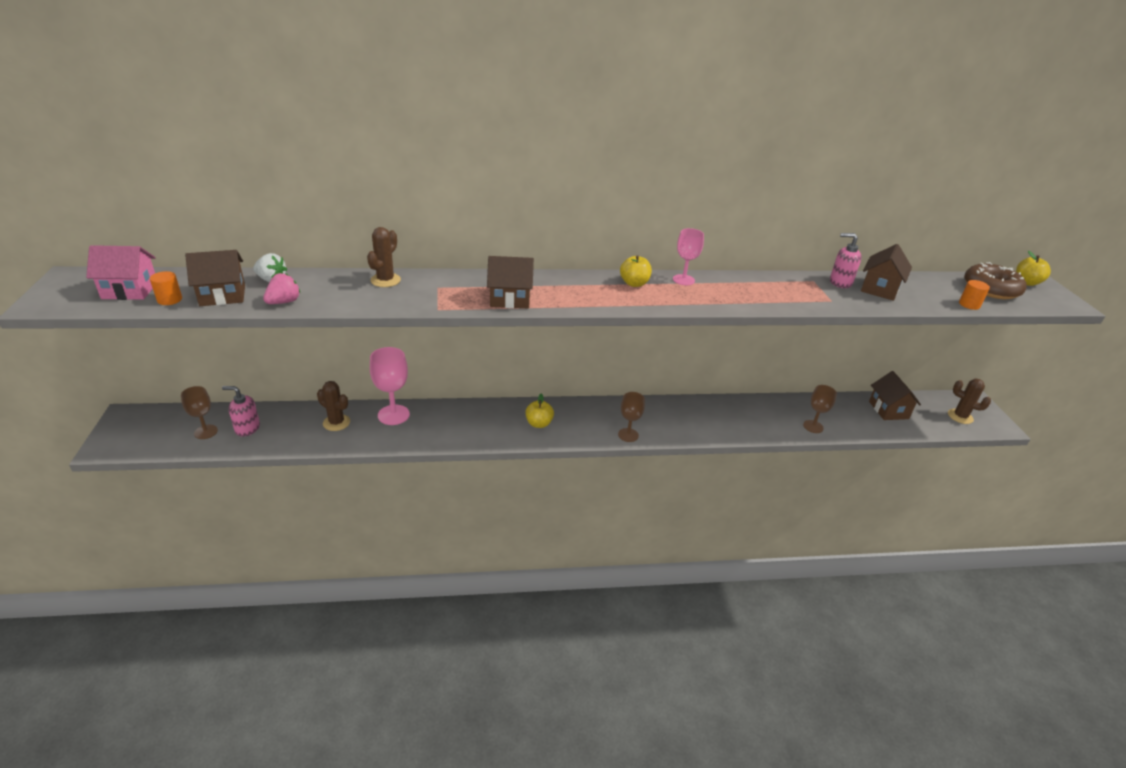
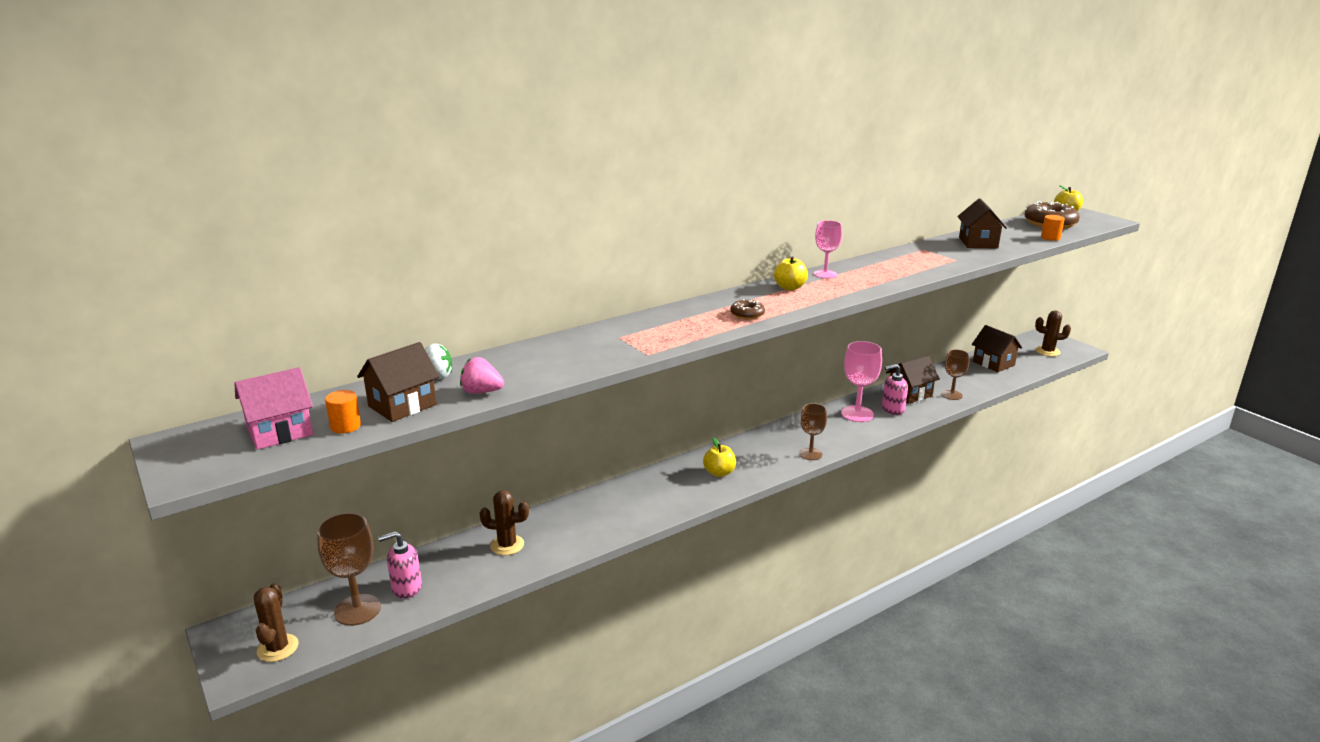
camera: 25 degrees left, 10 degrees down
(206, 432) = (357, 610): brown goblet -> brown goblet, size x1.53
(284, 302) = (481, 392): pink strawberry -> pink strawberry turned 90 degrees counterclockwise
(385, 280) = (558, 345): brown cactus -> brown cactus (278, 648)
(393, 415) = (562, 516): pink goblet -> pink goblet (857, 414)
(510, 299) = (701, 328): brown house -> brown house (910, 394)
(563, 298) = (747, 314): none -> brown donut
(840, 282) = (944, 245): pink soap dispenser -> pink soap dispenser (892, 409)

